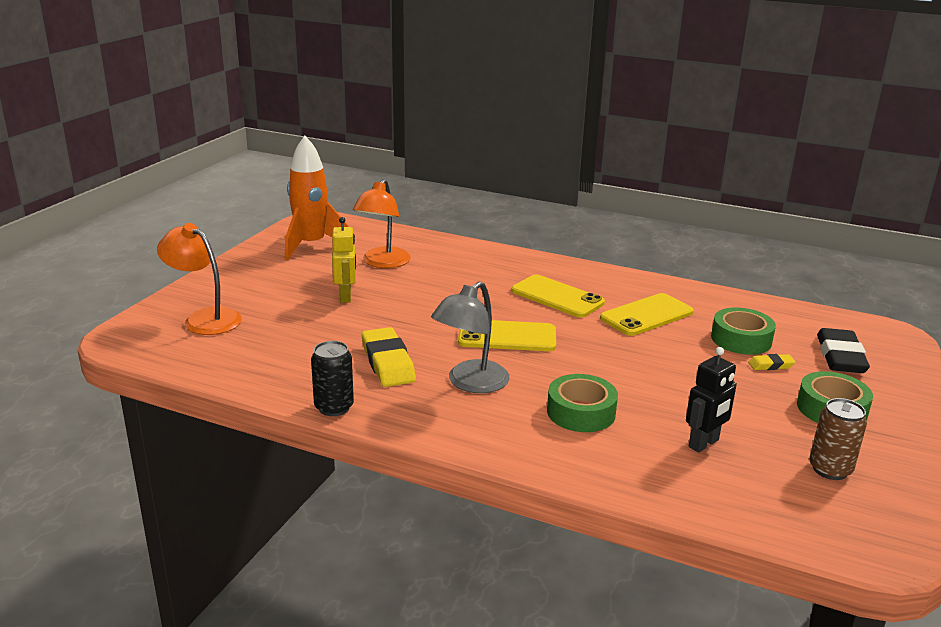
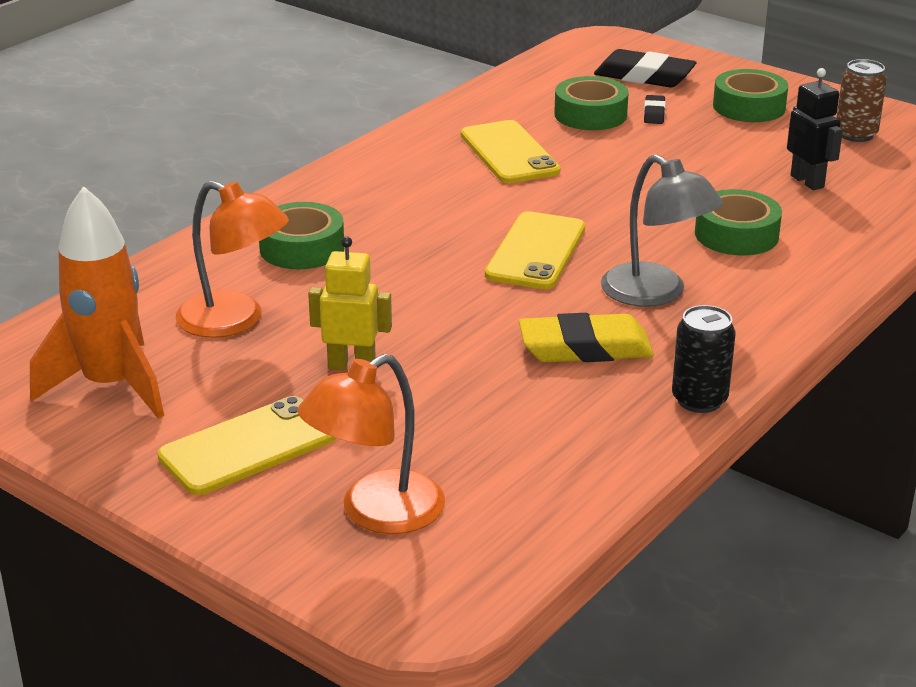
camera: 75 degrees left, 5 degrees up
(471, 269) = (302, 248): none -> green tape
(557, 297) = (431, 200): yellow phone -> yellow phone (248, 447)
(771, 365) = (654, 113): yellow eraser -> black eraser

